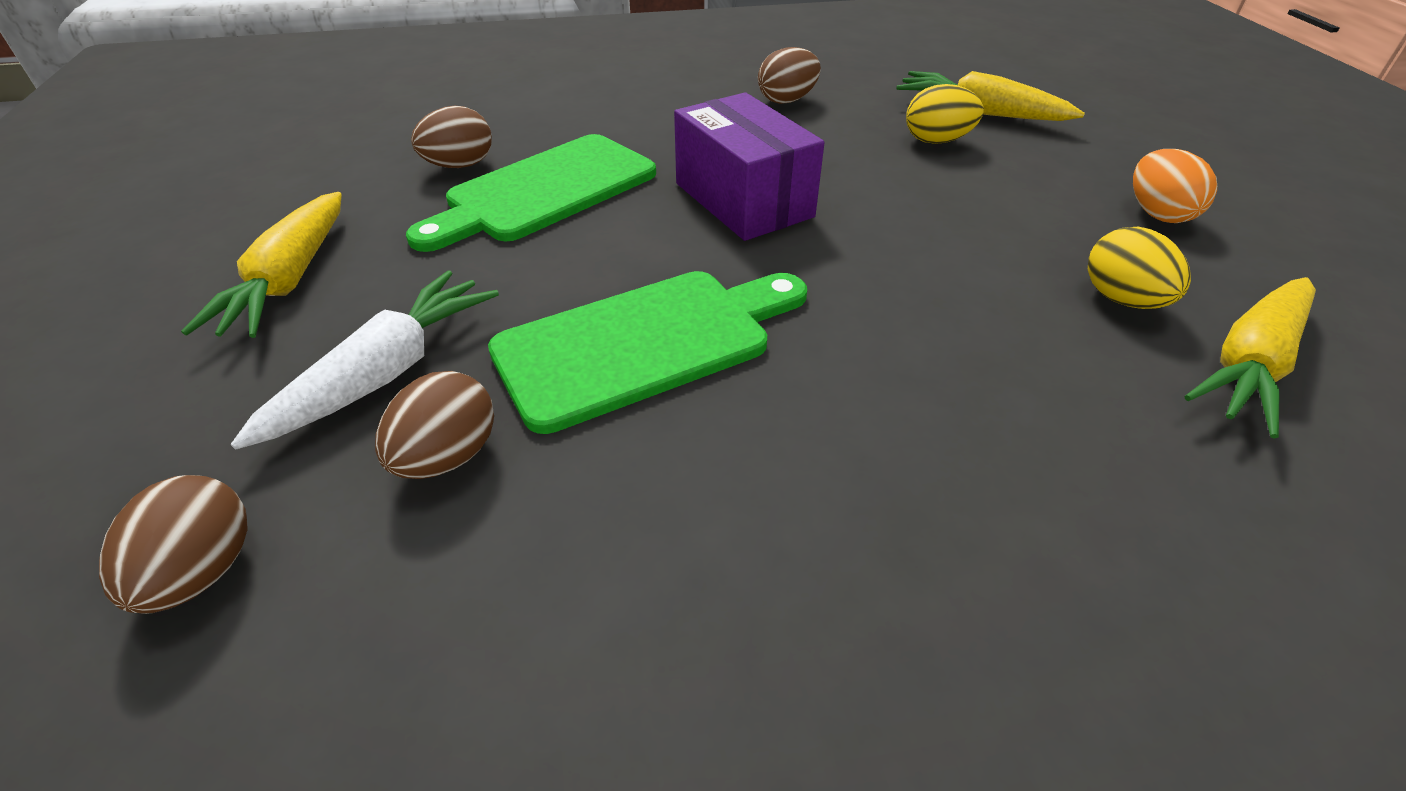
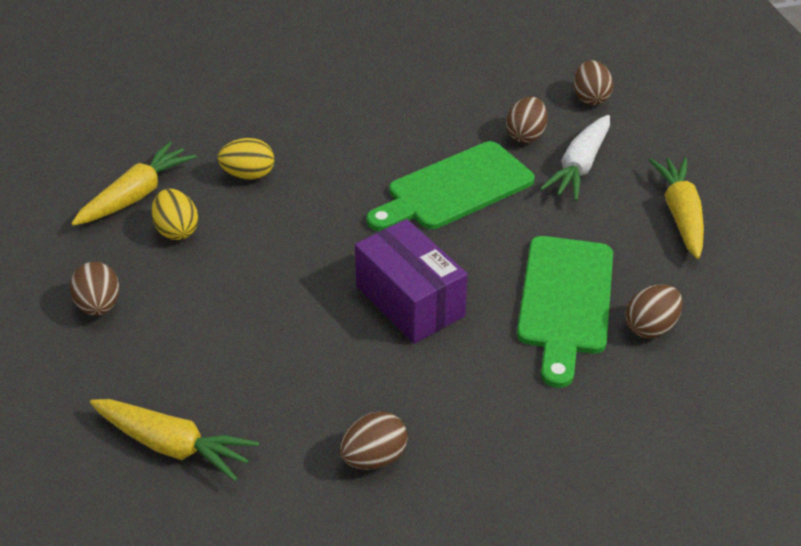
camera: 175 degrees right, 0 degrees up
(544, 191) = (565, 301): green cutting board -> green cutting board turned 150 degrees clockwise
(937, 141) = (235, 391): yellow egg -> yellow egg (248, 175)
(1157, 214) = (99, 306): orange egg -> brown egg

